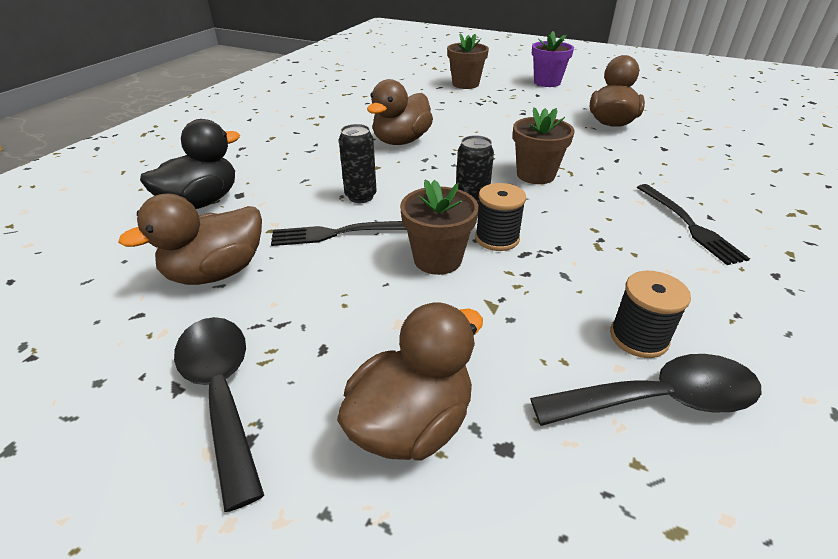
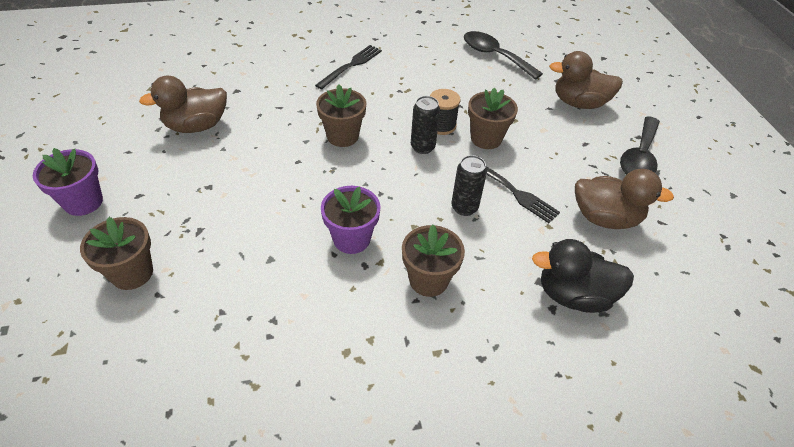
camera: 130 degrees left, 10 degrees up
(321, 153) = (428, 280): none -> brown flower pot
(401, 141) = (351, 239): brown duck -> purple flower pot
(638, 337) = (466, 65): black spool -> none

